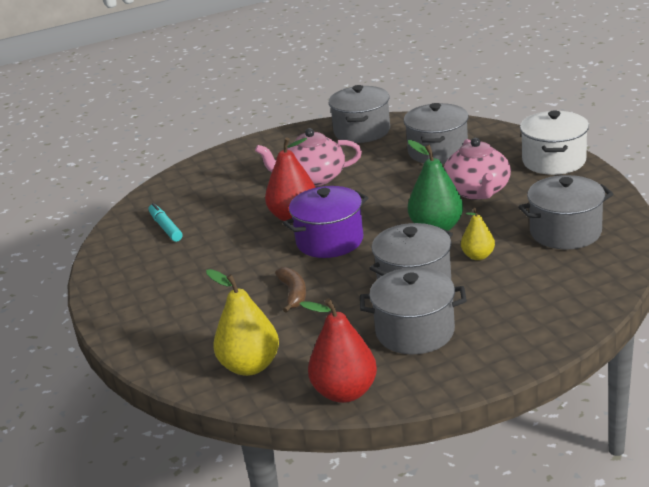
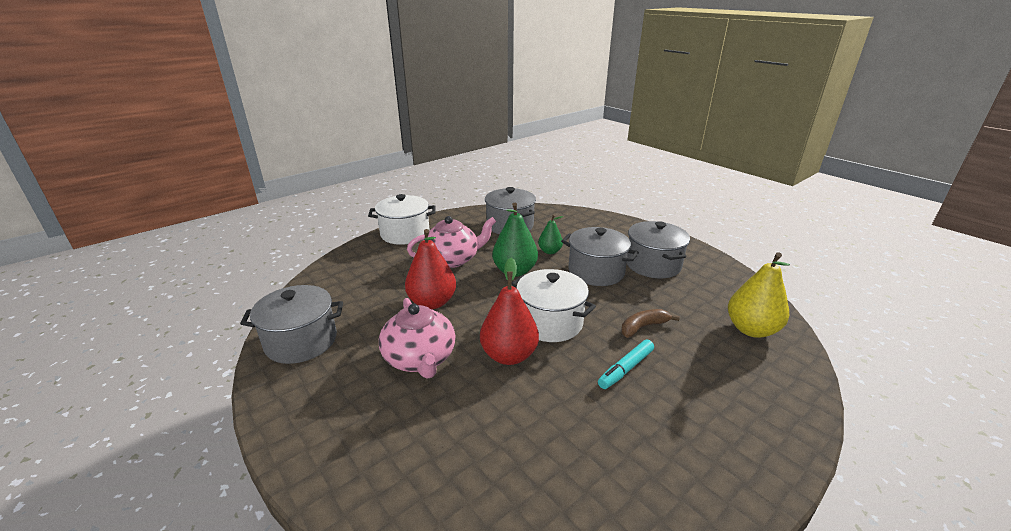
camera: 110 degrees left, 0 degrees up
(165, 227) = (559, 480): turquoise marker -> turquoise marker (626, 369)
(329, 241) = (550, 322): purple pot -> white pot
(345, 392) = (736, 282): red pear -> red pear (432, 302)
(438, 151) = (372, 285): grey pot -> none
(478, 256) = (550, 251): yellow pear -> green pear

